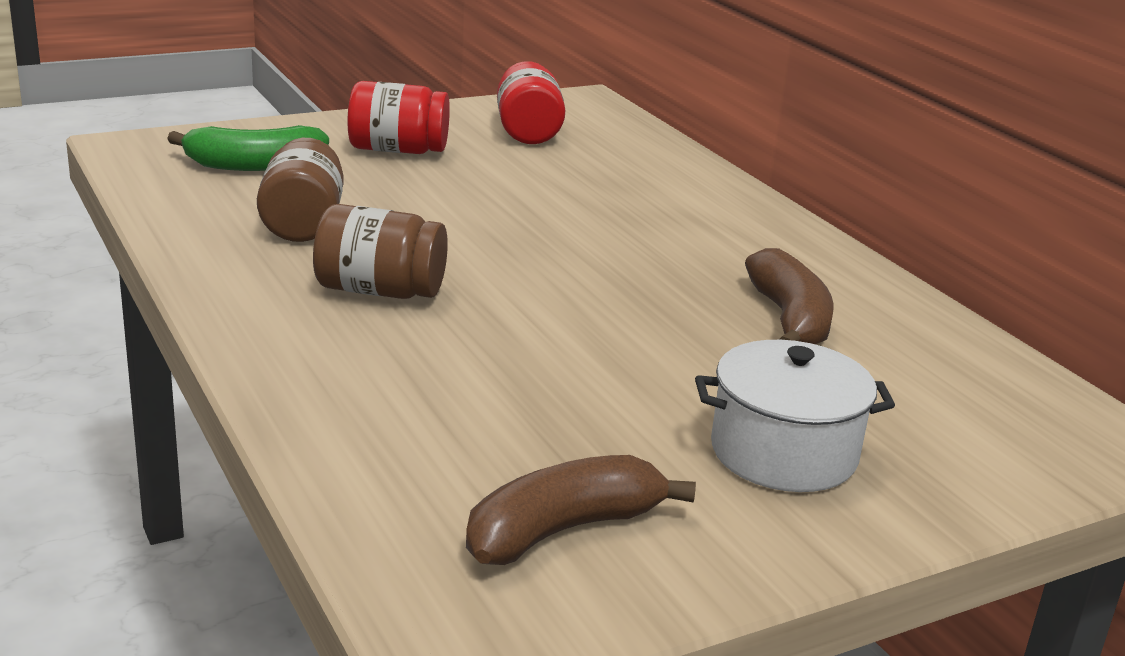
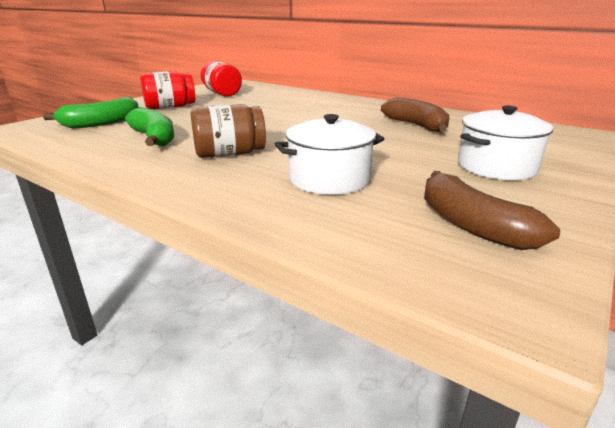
camera: 25 degrees left, 0 degrees up
(302, 223) = (154, 138): brown jar -> green banana
(469, 387) = (329, 179): none -> white pot
(562, 530) = (472, 225): brown banana -> brown banana turned 60 degrees counterclockwise

